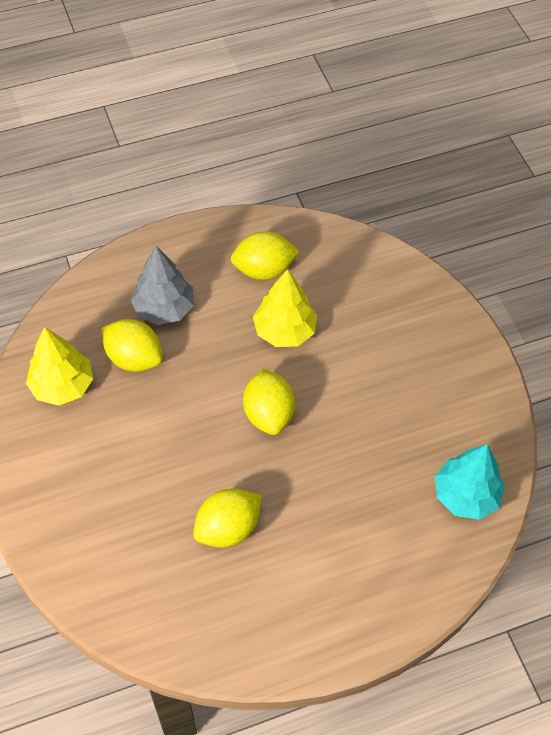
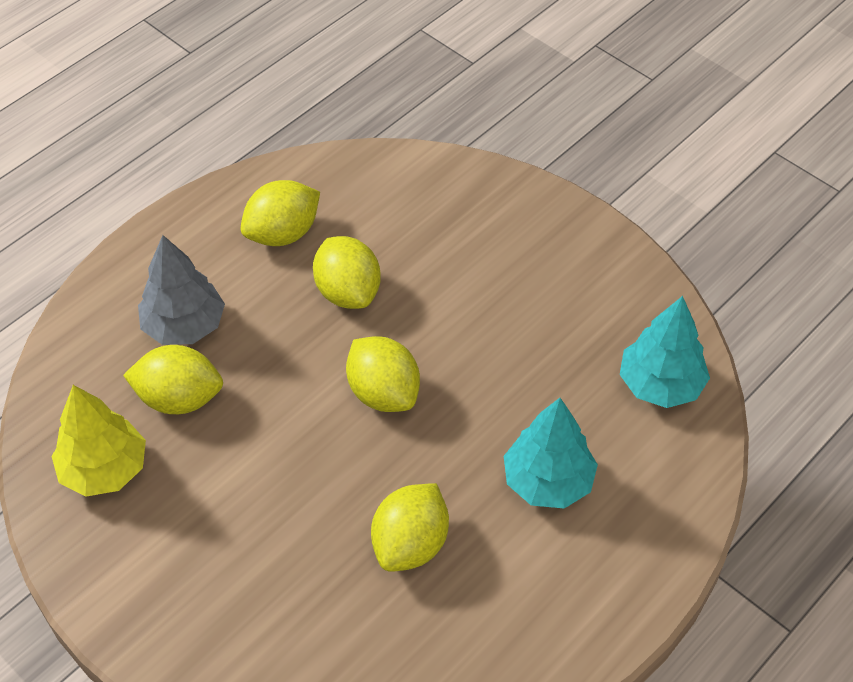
camera: 25 degrees left, 5 degrees down
(284, 331) = (348, 292): yellow tree -> yellow lemon
(345, 528) = (548, 481): none -> turquoise tree

